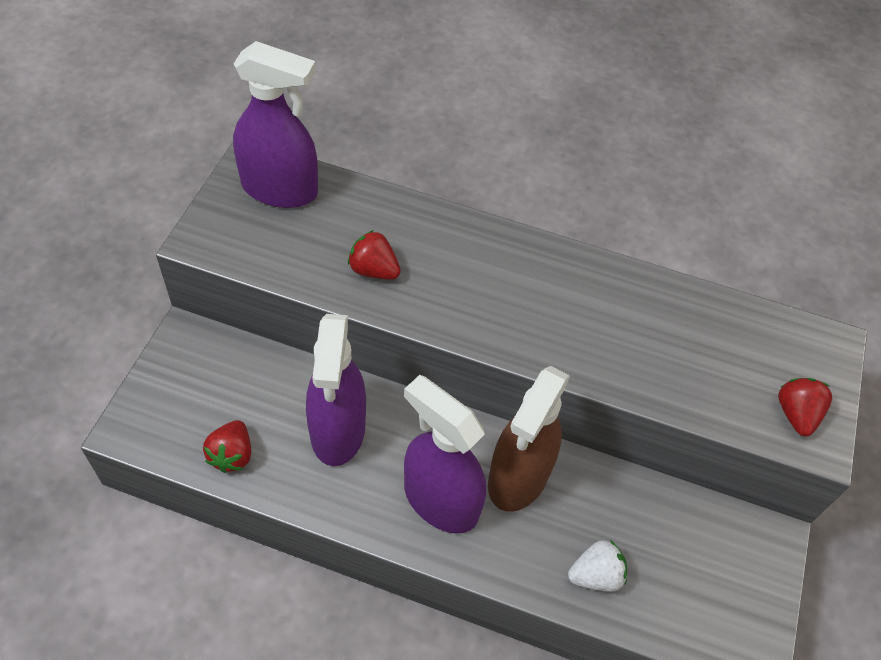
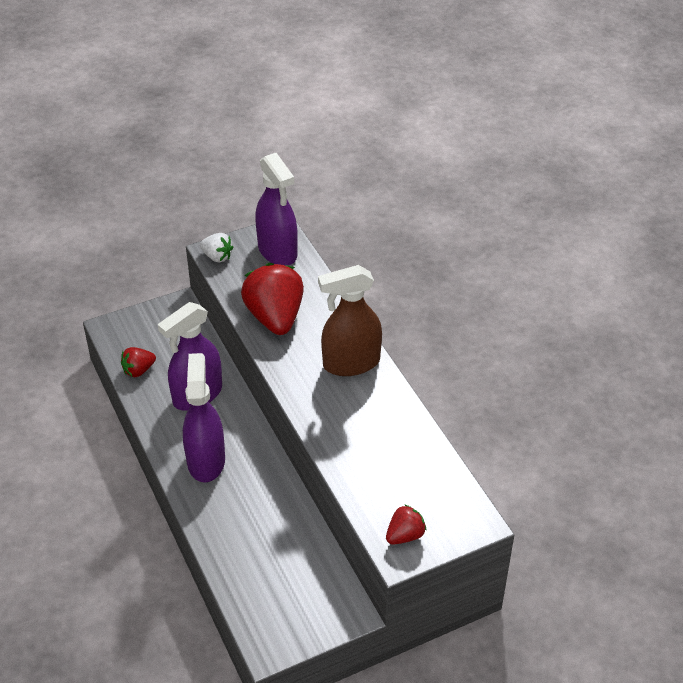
camera: 50 degrees right, 10 degrees down
(374, 270) = (275, 317): red strawberry -> red strawberry, size x2.00
(518, 477) = (256, 480): brown spray bottle -> brown spray bottle (351, 363)
(595, 575) = (237, 550): white strawberry -> white strawberry (217, 257)

